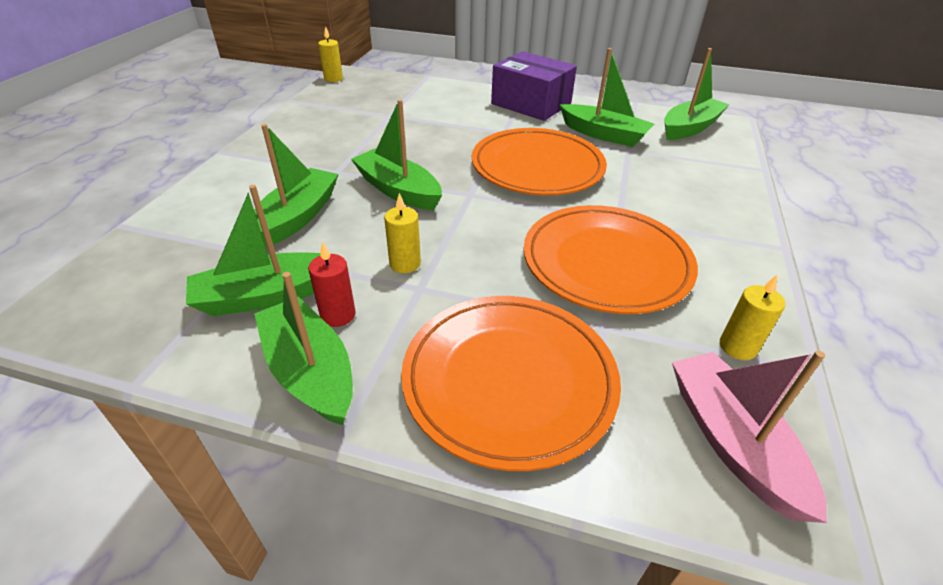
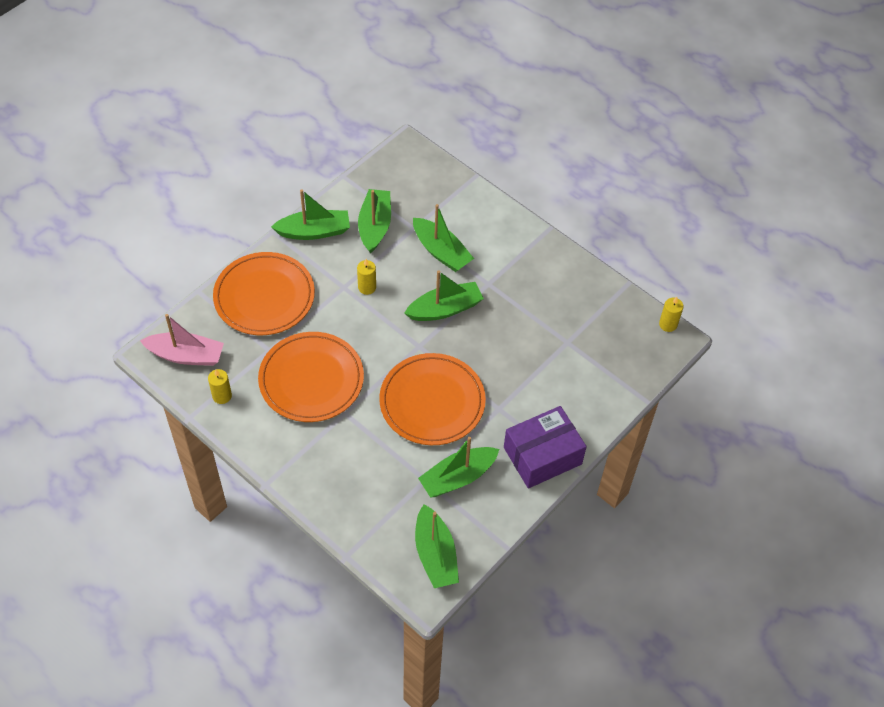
camera: 115 degrees right, 15 degrees up
(338, 315) = (344, 249): red candle -> none

